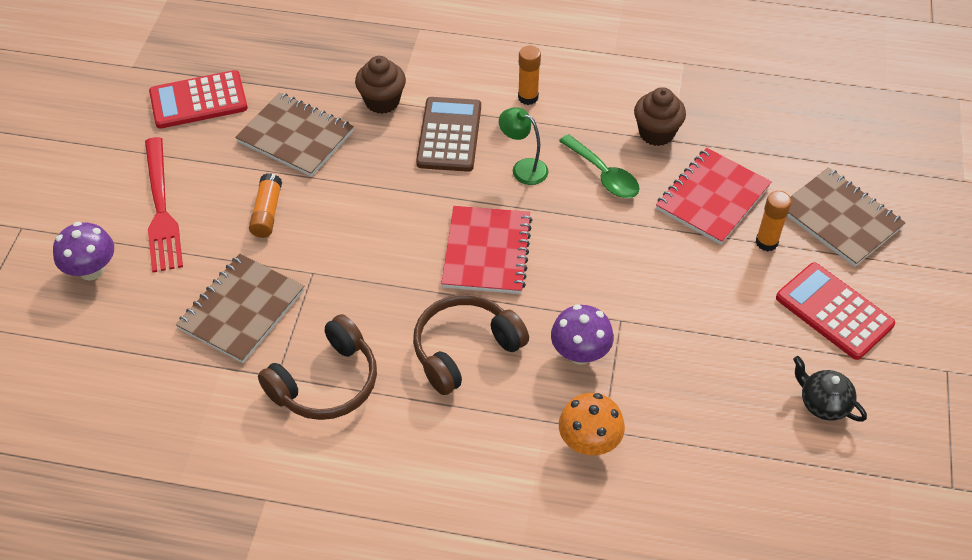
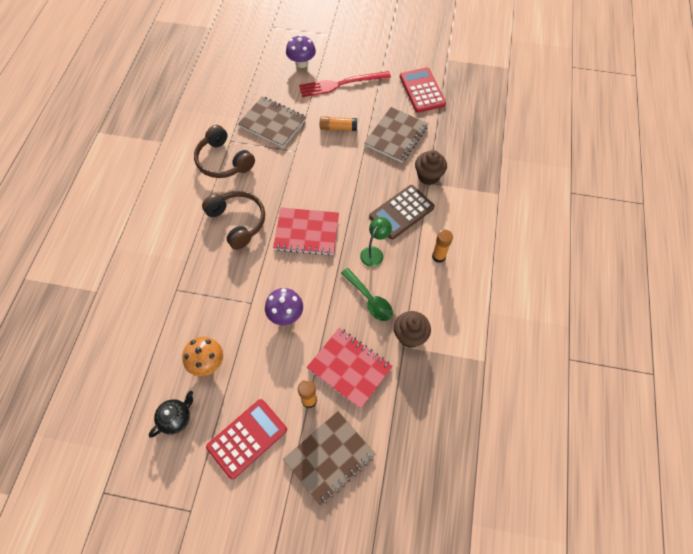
camera: 90 degrees right, 10 degrees up
(449, 135) = (401, 212): brown calculator -> brown calculator turned 135 degrees clockwise
(580, 353) = (229, 279): purple mushroom -> purple mushroom (285, 314)
(589, 442) = (170, 282): orange mushroom -> orange mushroom (207, 363)
(603, 175) = (369, 300): green spoon -> green spoon turned 90 degrees counterclockwise

